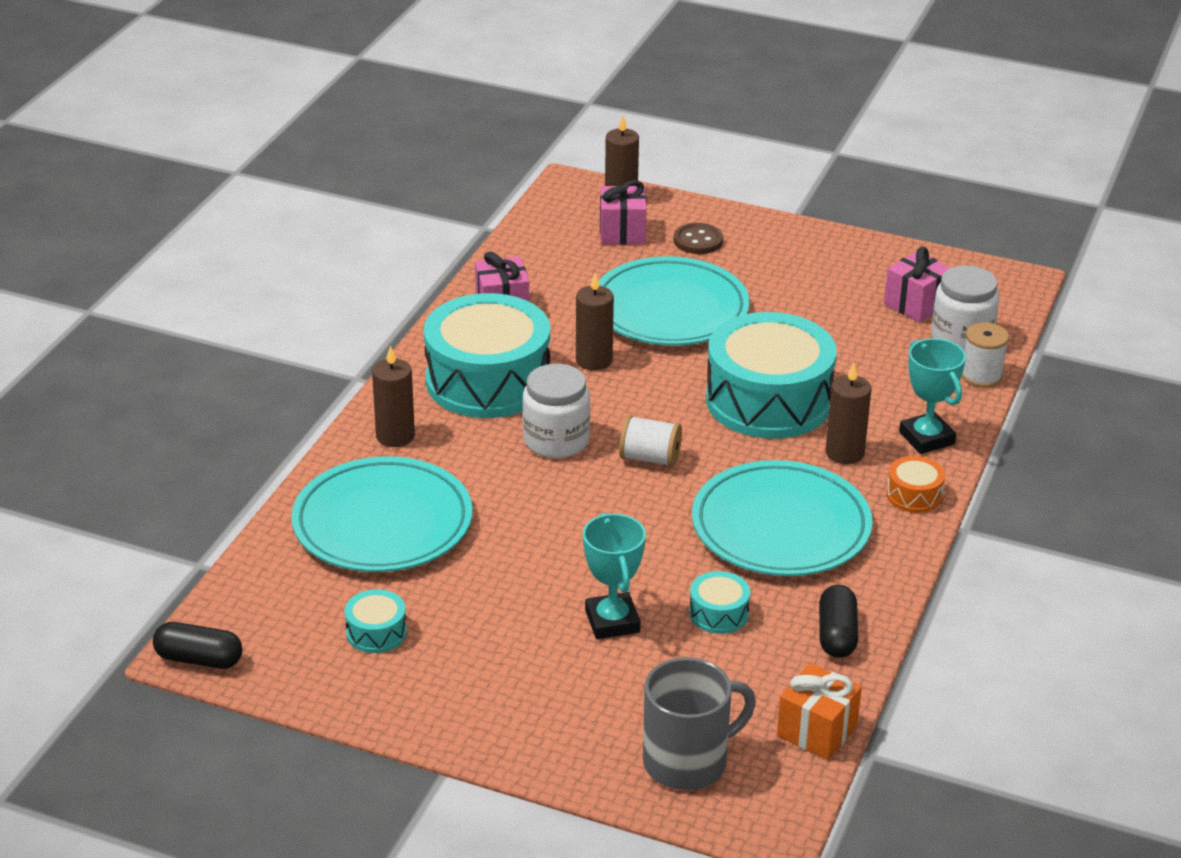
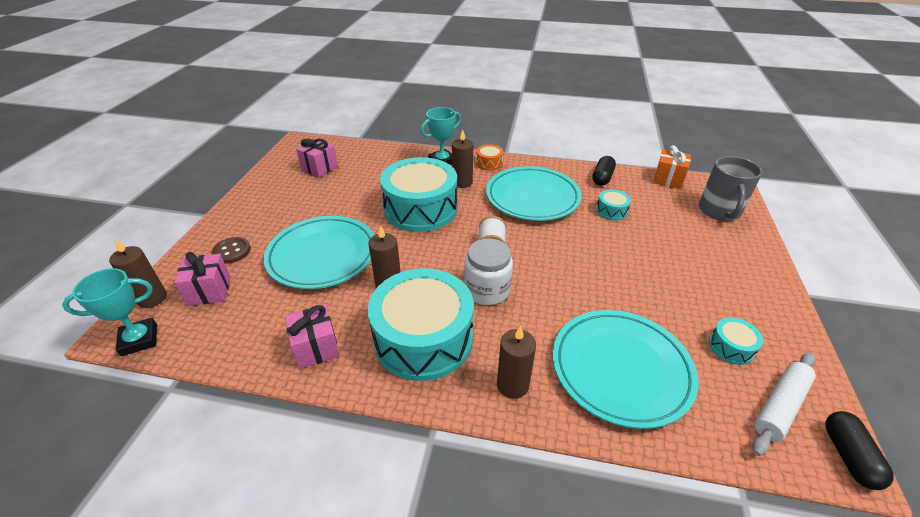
camera: 100 degrees left, 5 degrees up
(278, 636) = (780, 406): none -> white rolling pin
(612, 621) = (643, 245): turquoise trophy -> turquoise trophy (139, 340)
(687, 761) = (719, 211): grey mug -> grey mug turned 135 degrees counterclockwise
(837, 635) = (602, 178): black capsule -> black capsule turned 60 degrees counterclockwise
(961, 338) = (352, 155): white jar -> none
(981, 376) = (385, 149): white spool -> none

